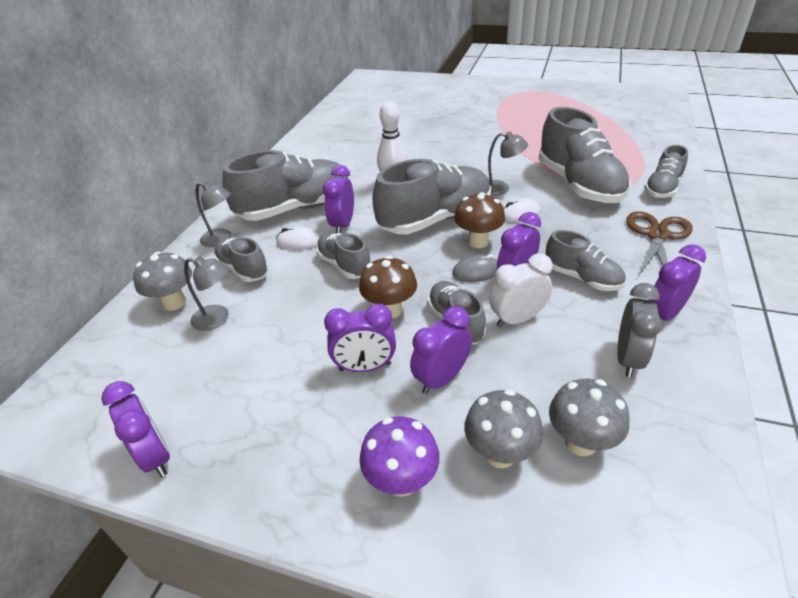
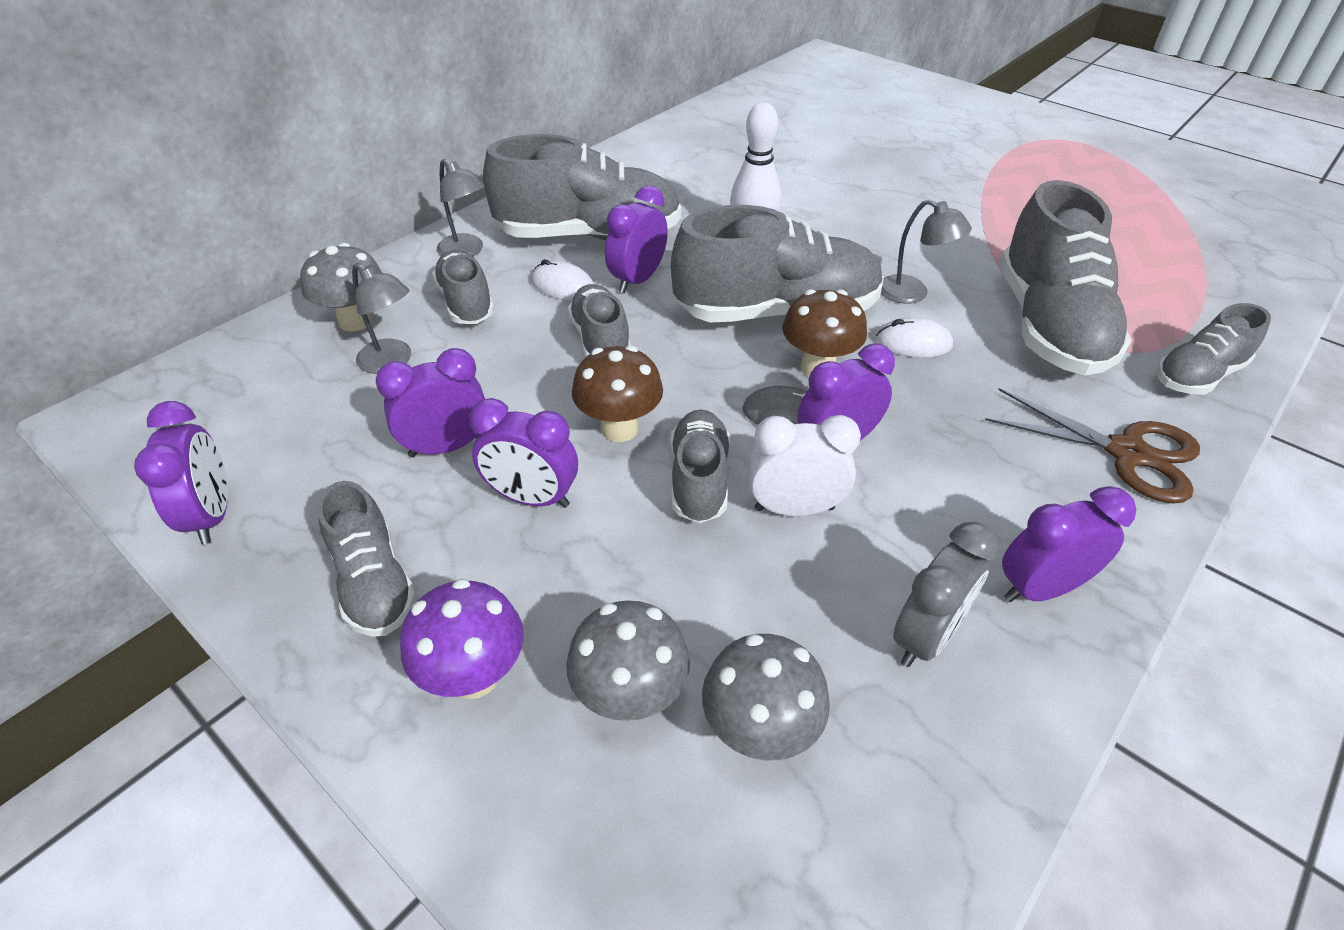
camera: 20 degrees right, 5 degrees up
(441, 378) = (623, 555): purple clock -> purple clock (446, 447)
(582, 278) = (944, 481): grey shoe -> grey shoe (374, 583)
(657, 235) = (1127, 453): brown scissors -> brown scissors turned 75 degrees clockwise

